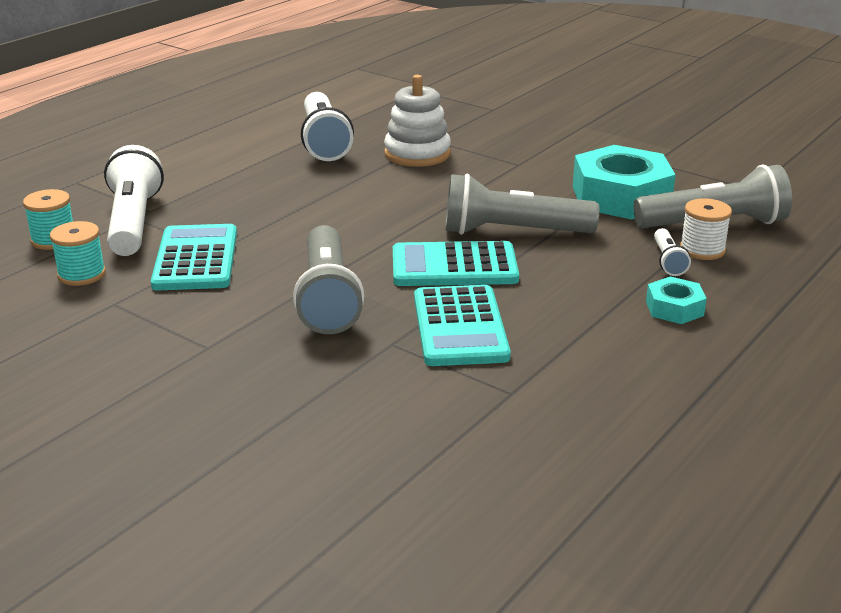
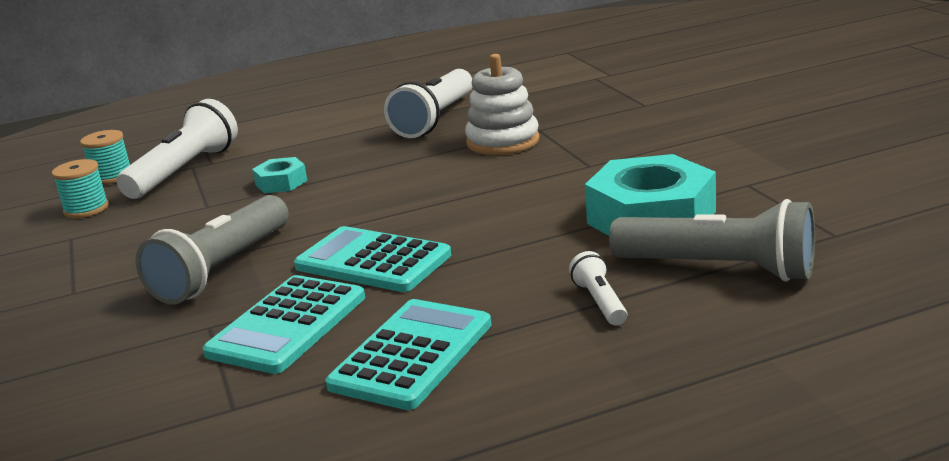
camera: 35 degrees right, 5 degrees down
(196, 259) = (180, 211): turquoise calculator -> turquoise calculator (412, 355)
(512, 232) = (479, 236): grey flashlight -> none
(668, 261) = (600, 302): white flashlight -> white flashlight turned 135 degrees clockwise
(674, 308) = (528, 359): turquoise nut -> turquoise nut (281, 183)
(702, 250) = (660, 297): white spool -> none

